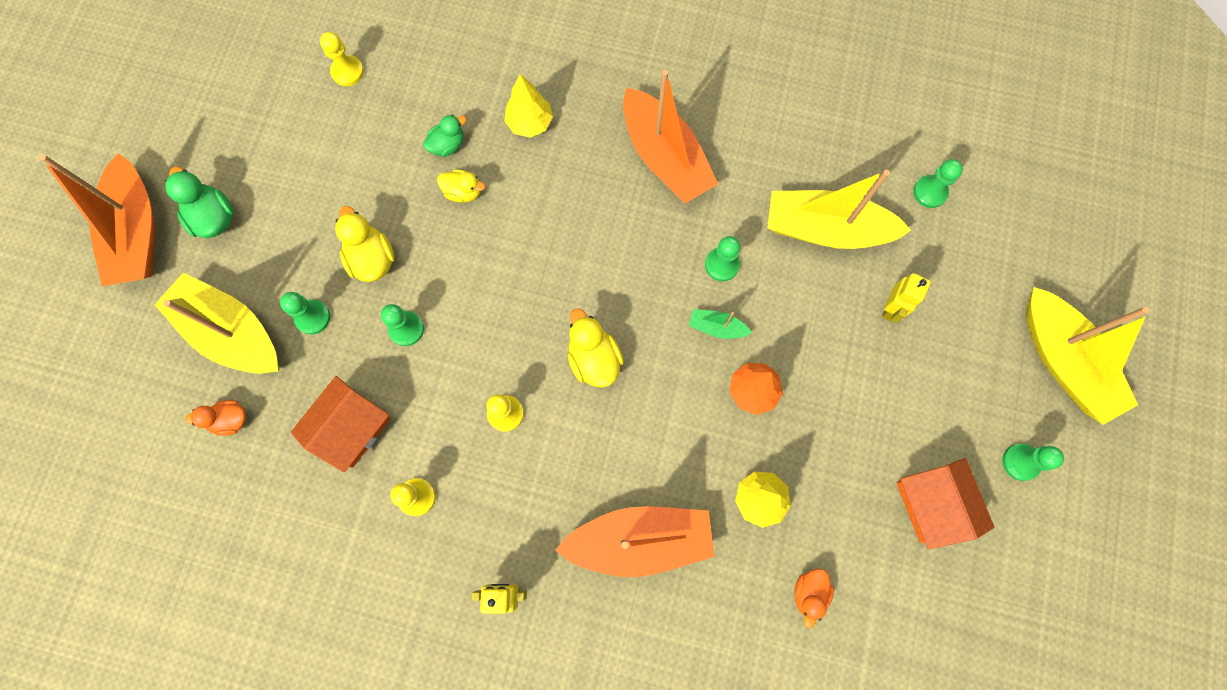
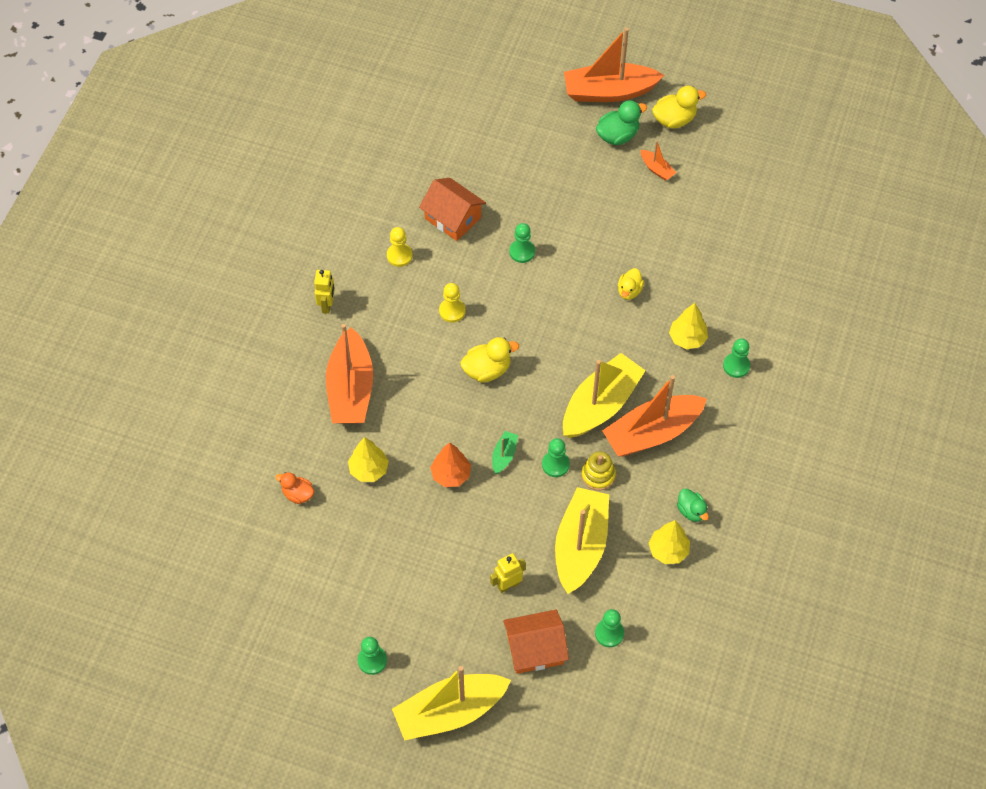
camera: 95 degrees right, 15 degrees down
(230, 420) = (466, 149): orange duck -> none
(232, 332) = (529, 148): yellow boat -> yellow boat (600, 405)
(271, 167) = (656, 169): none -> orange boat
(312, 317) = (536, 195): green pawn -> green pawn (736, 366)
(347, 72) = (737, 217): yellow pawn -> none
(372, 259) = (578, 231): yellow duck -> yellow duck (674, 119)
(448, 145) = (670, 282): green duck -> green duck (691, 511)
(730, 215) = (598, 475): none -> yellow stacking toy
(816, 135) = (668, 550): none -> yellow tree
(891, 308) = (508, 585): yellow robot -> yellow robot turned 120 degrees clockwise
(932, 504) = (349, 589): orange house -> orange house (535, 649)

